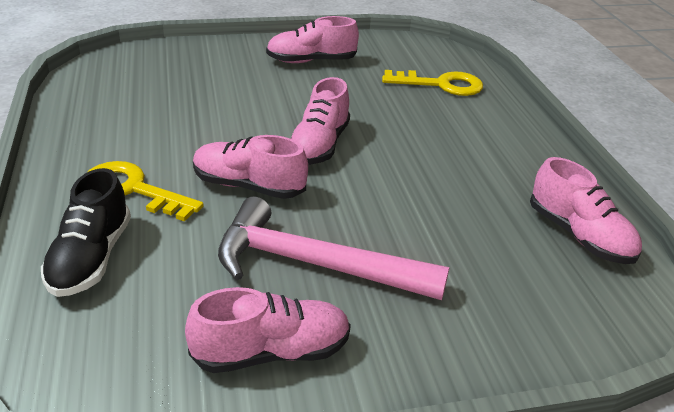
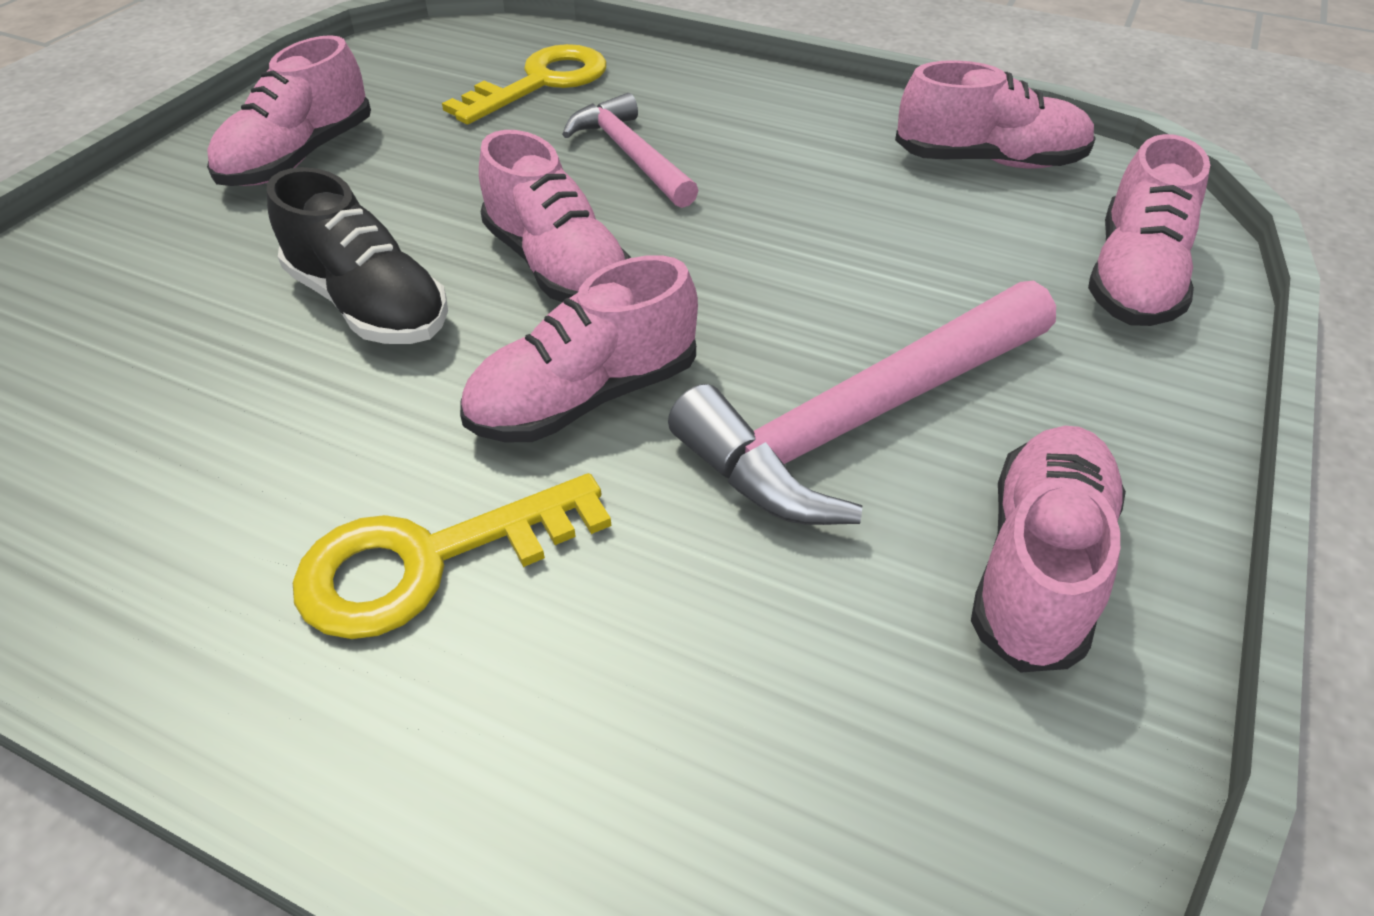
camera: 50 degrees left, 10 degrees up
(91, 258) = (595, 722): black shoe -> black shoe (369, 305)
(421, 129) = (631, 155): none -> pink hammer
(541, 324) = (1133, 278): none -> pink shoe

